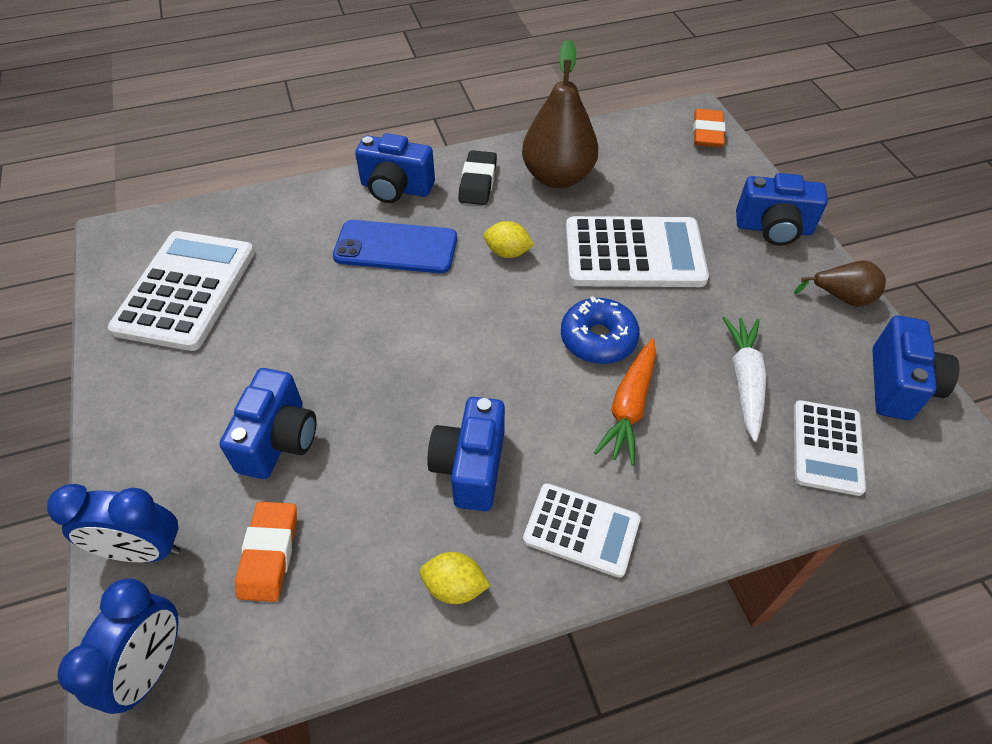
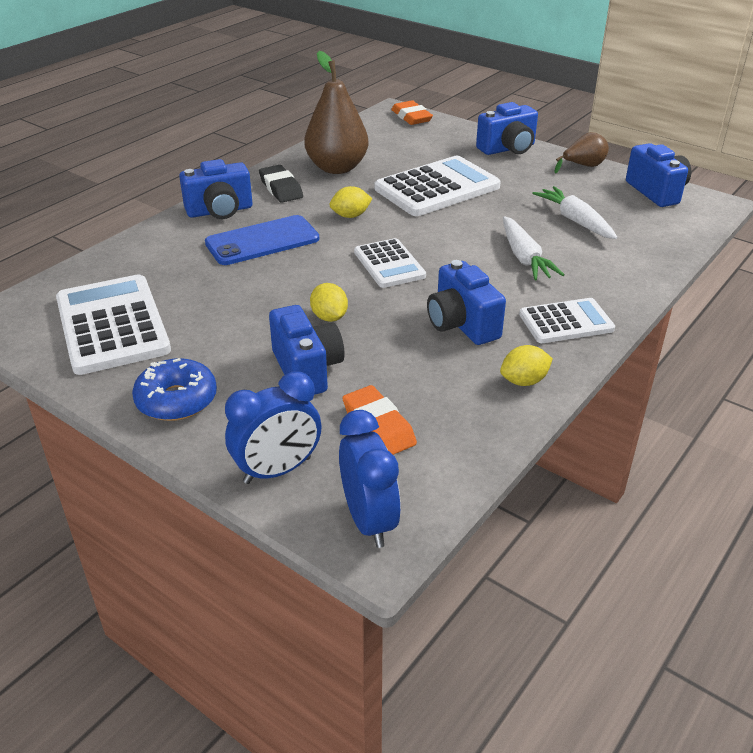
camera: 35 degrees left, 15 degrees down
(360, 382) = (329, 317): none -> yellow lemon
(598, 339) = (465, 235): blue donut -> blue donut (176, 400)
(629, 407) = (524, 258): orange carrot -> white carrot
(827, 447) = (652, 231): white calculator -> white calculator (389, 264)

